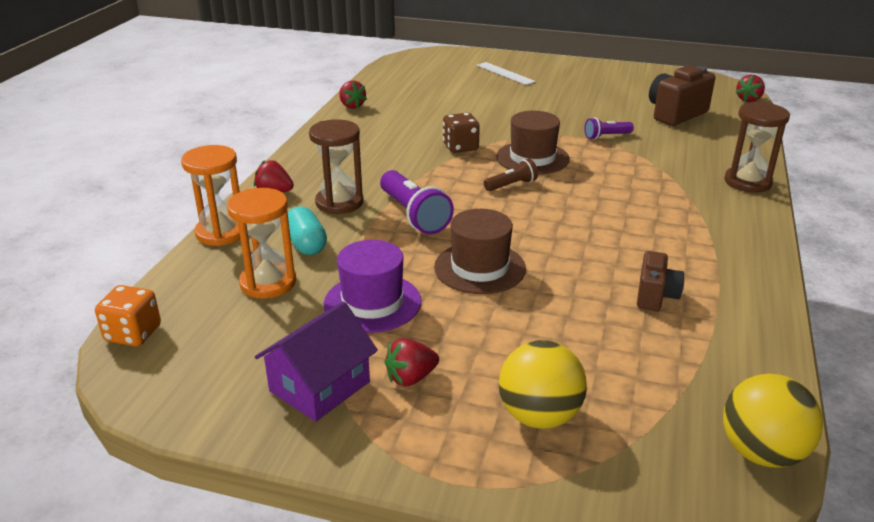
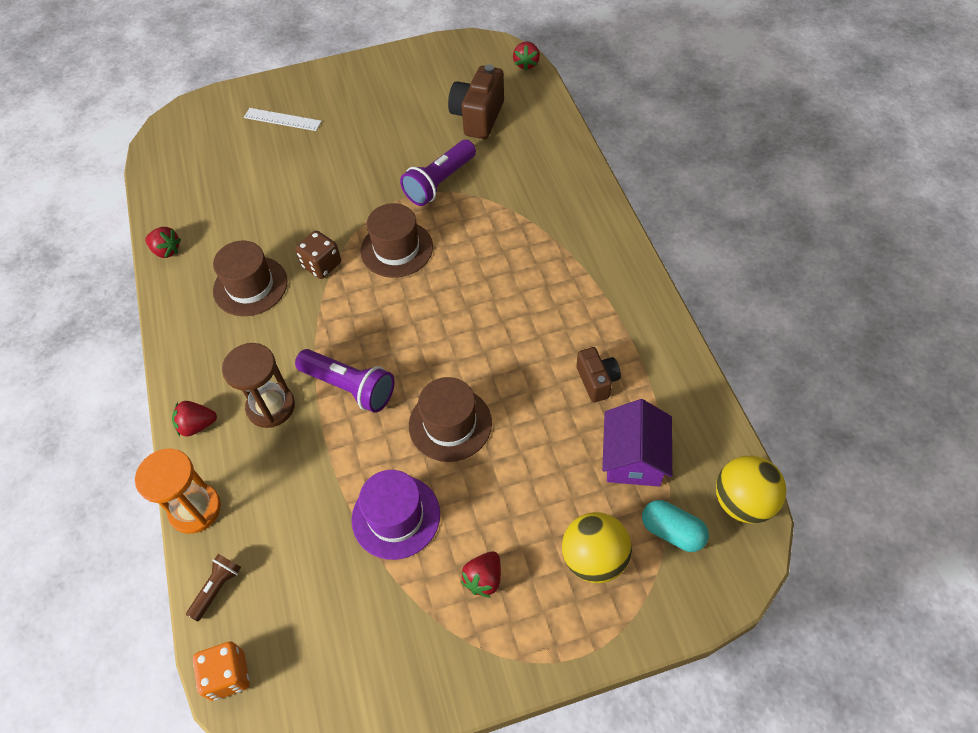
camera: 30 degrees left, 25 degrees up
(268, 283) = (292, 546): orange hourglass -> none
(306, 244) = (285, 479): turquoise capsule -> turquoise capsule (672, 531)
(319, 386) = (425, 631): purple house -> purple house (633, 458)
(393, 140) = (250, 286): none -> brown hat
(512, 185) = (404, 299): brown flashlight -> brown flashlight (217, 588)
(606, 136) = (439, 183): purple flashlight -> purple flashlight, size x1.78
(747, 182) = (586, 194): brown hourglass -> none

